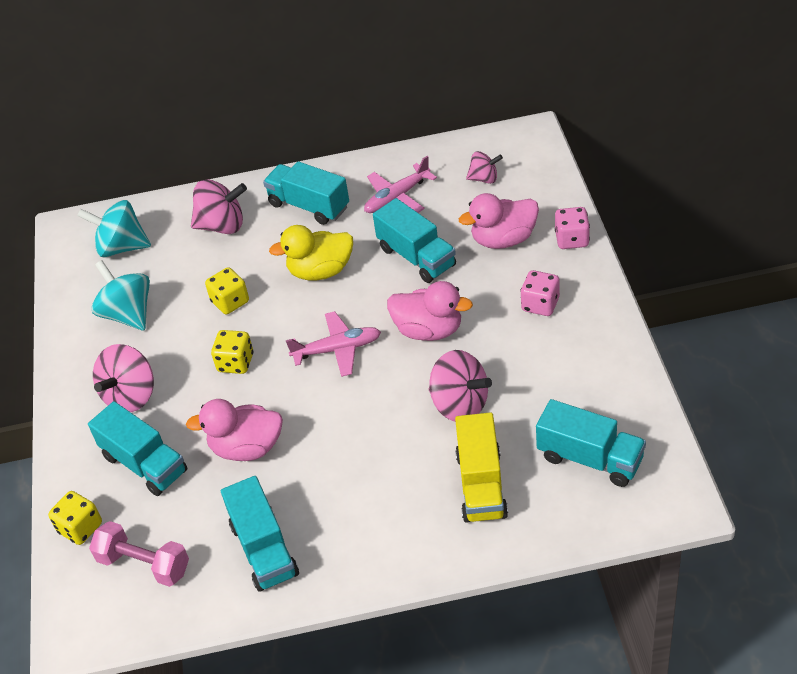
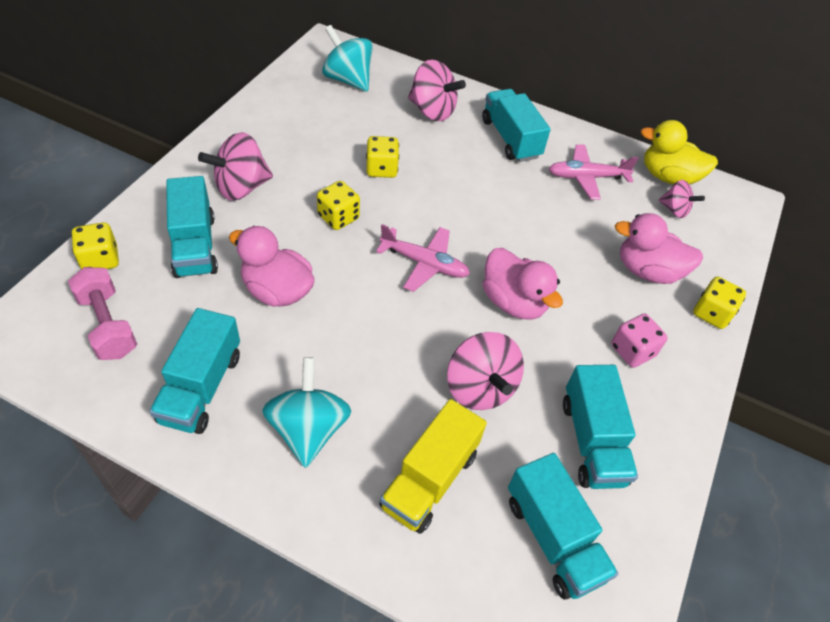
camera: 25 degrees right, 5 degrees up
(128, 314) = (302, 128): turquoise spinning top -> turquoise spinning top (308, 429)
(320, 271) = (471, 193): yellow duck -> yellow duck (668, 177)
(417, 257) = (559, 234): turquoise truck -> turquoise truck (592, 441)
(572, 239) = (711, 313): pink dice -> yellow dice

